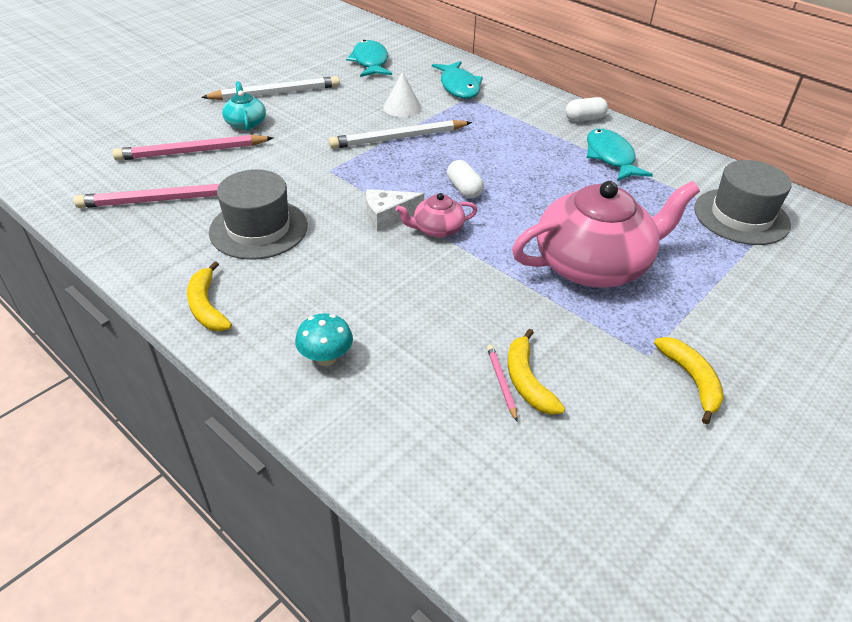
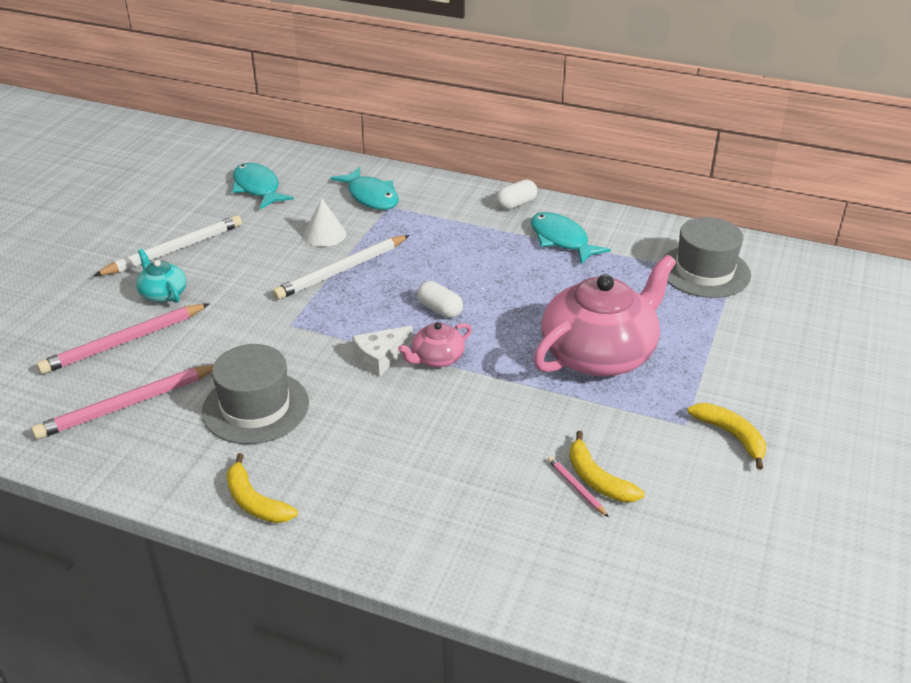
camera: 20 degrees left, 5 degrees down
(326, 358) = (405, 515): turquoise mushroom -> none

